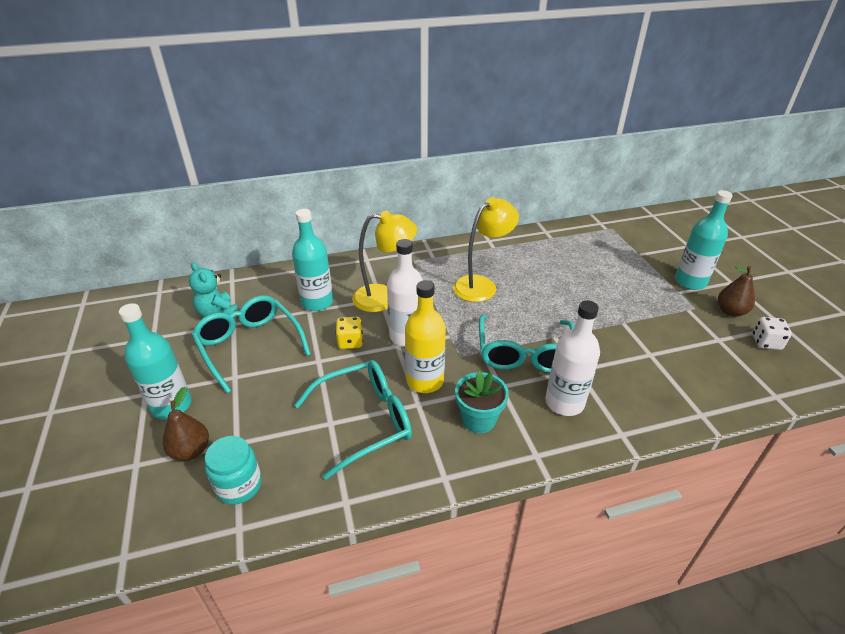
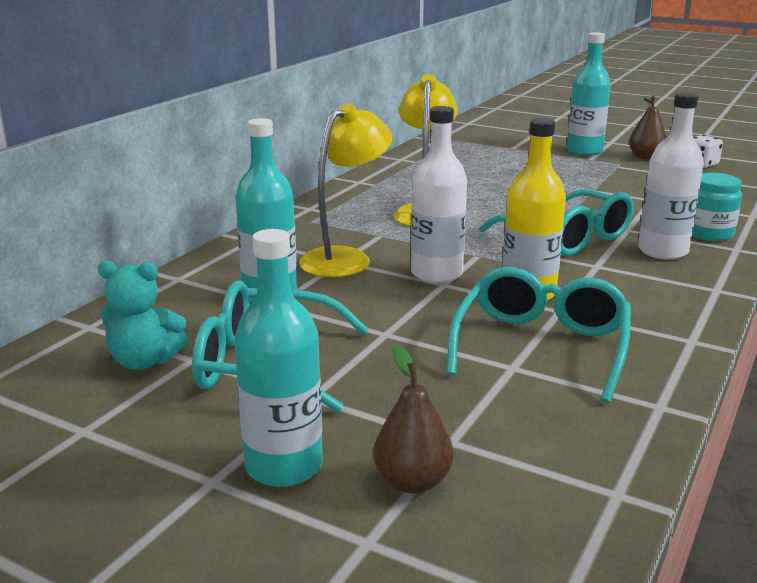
camera: 45 degrees left, 15 degrees down
(239, 485) = (537, 466): turquoise jar -> turquoise jar (709, 233)
(350, 342) = (387, 304): yellow dice -> none
(478, 419) = (630, 293): turquoise flower pot -> none

